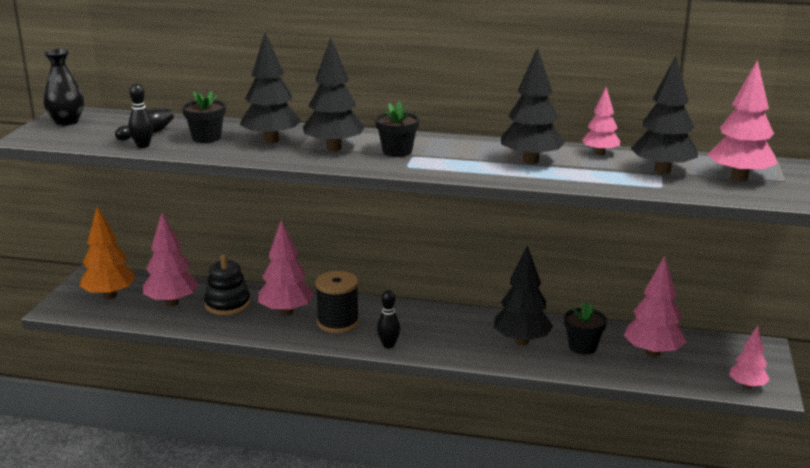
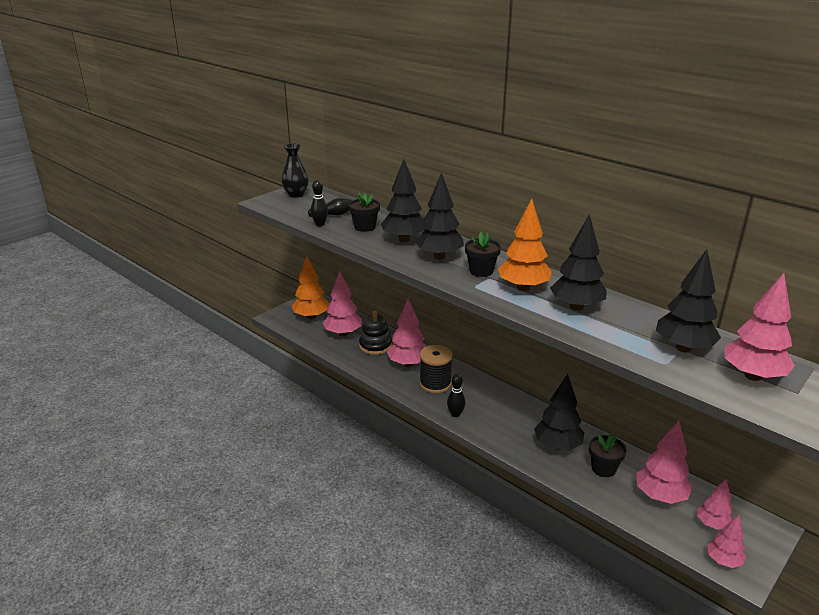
camera: 30 degrees right, 5 degrees up
(459, 157) = (523, 288): none -> orange tree
(600, 153) = (644, 315): pink tree -> pink tree (712, 524)

